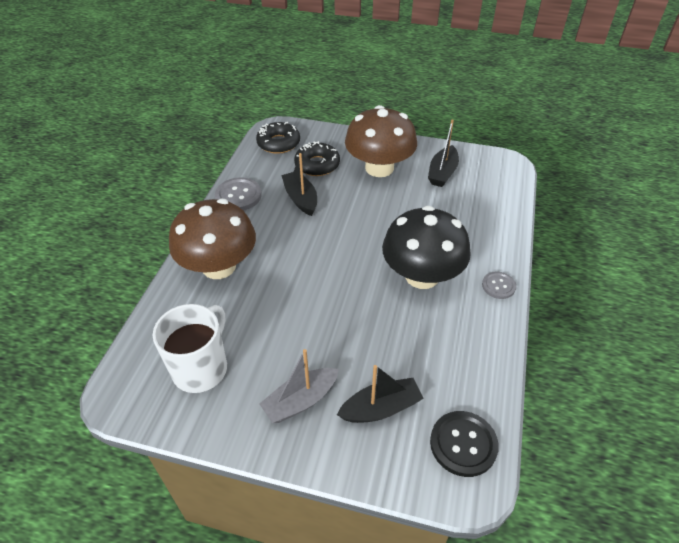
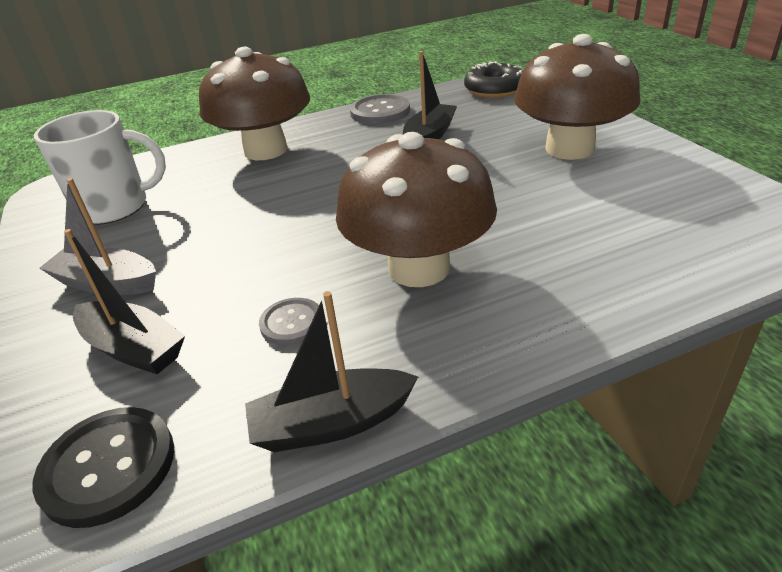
camera: 55 degrees right, 10 degrees down
(317, 165) = (500, 119): black donut -> none
(422, 275) = (419, 268): black mushroom -> brown mushroom
(442, 173) = (654, 188): black boat -> black boat (331, 423)
(498, 286) = (498, 348): grey button -> grey button (292, 323)

